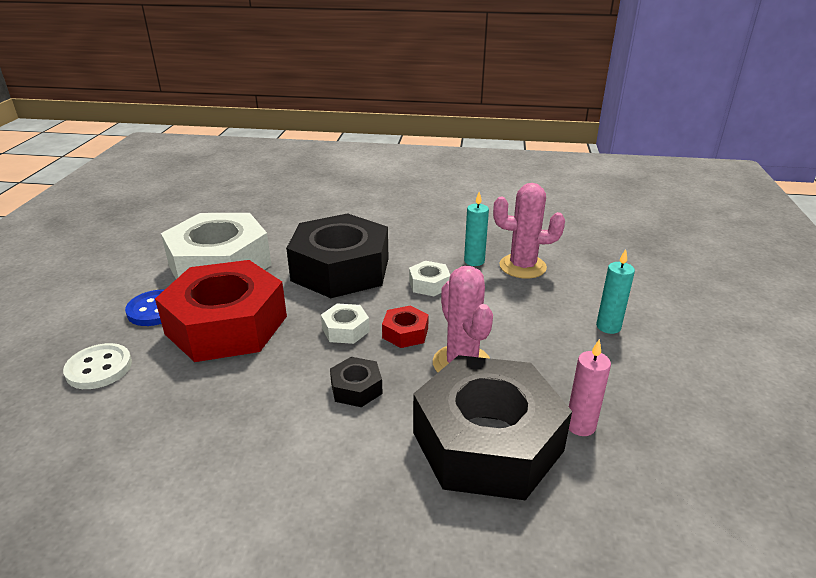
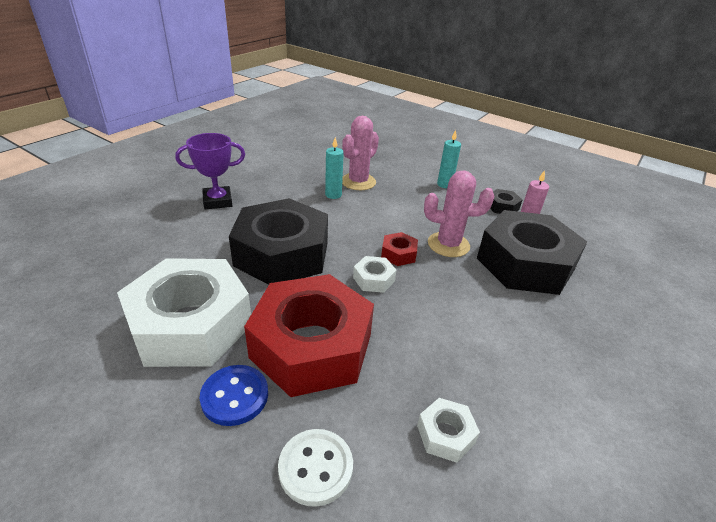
camera: 65 degrees left, 5 degrees up
(356, 388) = (449, 297): black nut -> black nut (502, 207)
(388, 214) = (217, 201): none -> purple trophy
(429, 284) = (345, 222): white nut -> white nut (445, 434)

